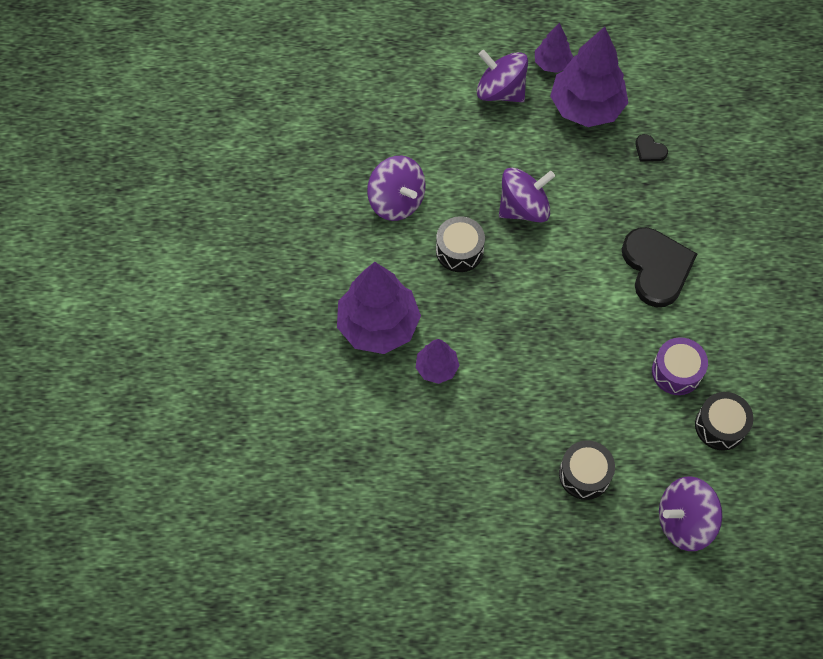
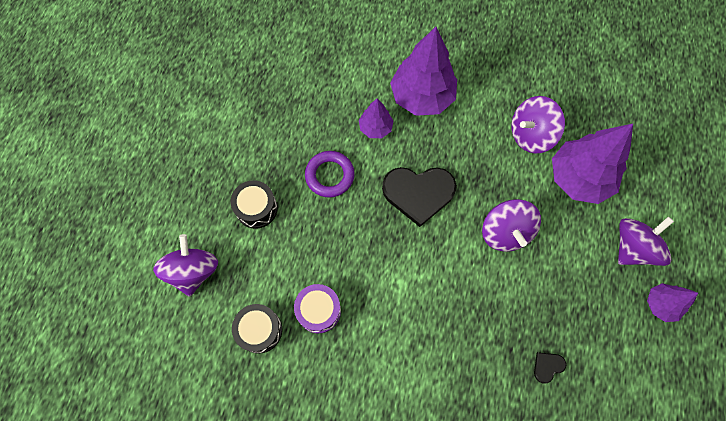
camera: 105 degrees right, 5 degrees up
(459, 250) = (474, 170): black drum -> none
(516, 403) = (330, 176): none -> purple ring
(586, 107) = (605, 321): purple tree -> purple tree (579, 178)
(656, 267) = (421, 328): black heart -> black heart (418, 193)

